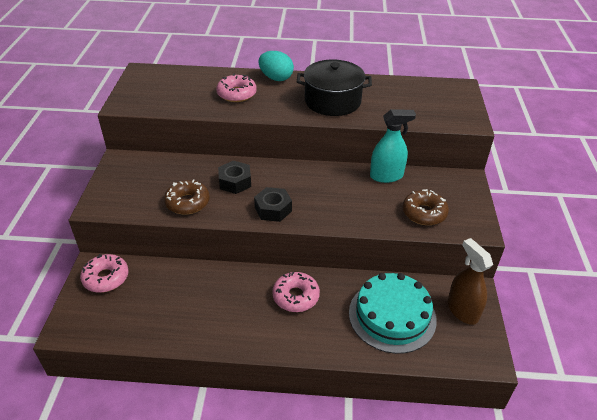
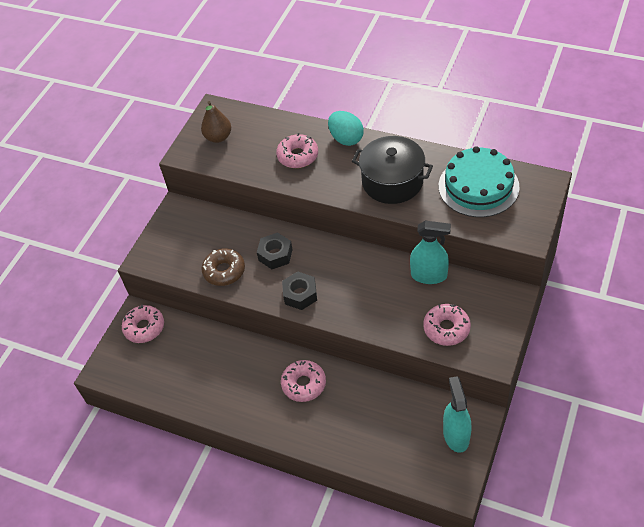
camera: 25 degrees right, 10 degrees up
(153, 89) = (218, 137): none -> brown pear
(392, 316) = (385, 425): turquoise cake -> turquoise cake (478, 186)
(424, 213) = (446, 328): brown donut -> pink donut
(462, 310) = (456, 435): brown spray bottle -> turquoise spray bottle

